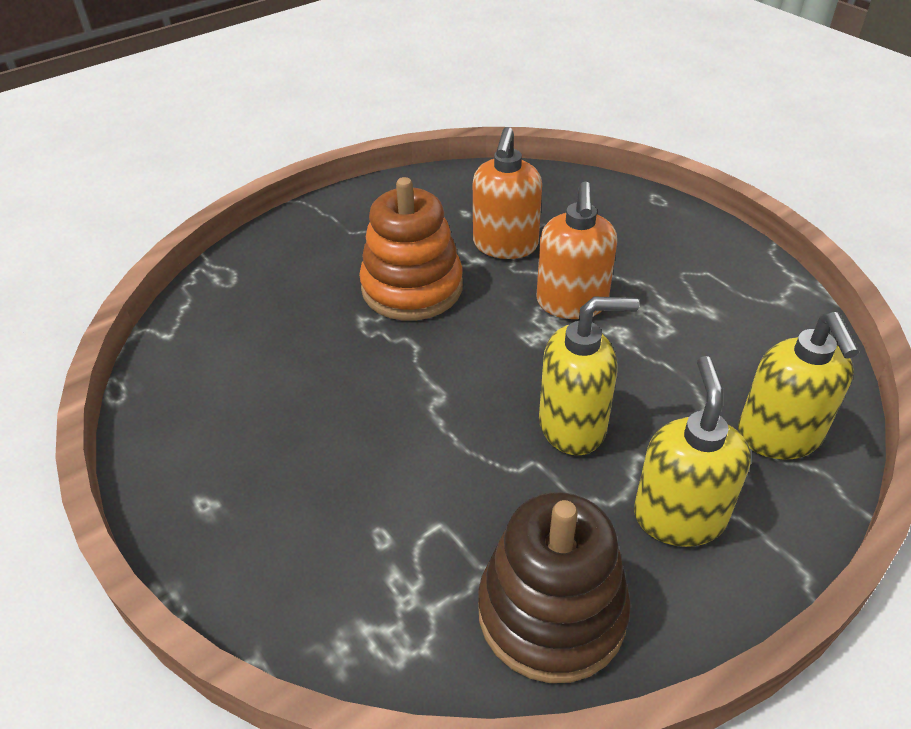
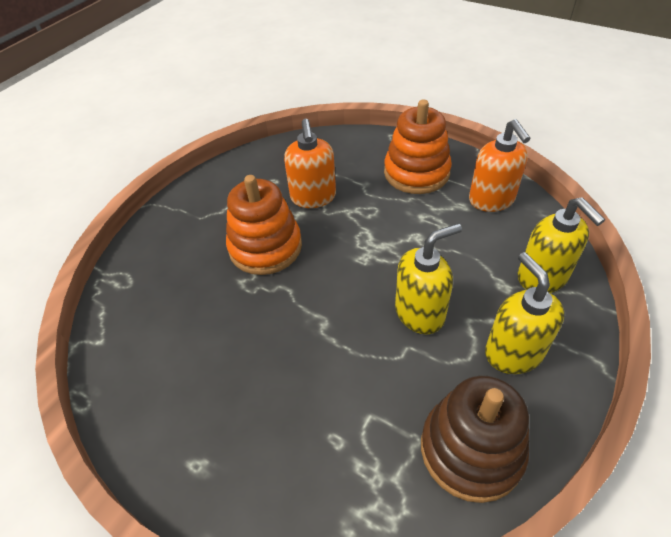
camera: 20 degrees left, 5 degrees up
(571, 303) = (376, 226): orange soap dispenser -> orange soap dispenser (491, 200)
(665, 251) = (416, 173): none -> orange stacking toy

